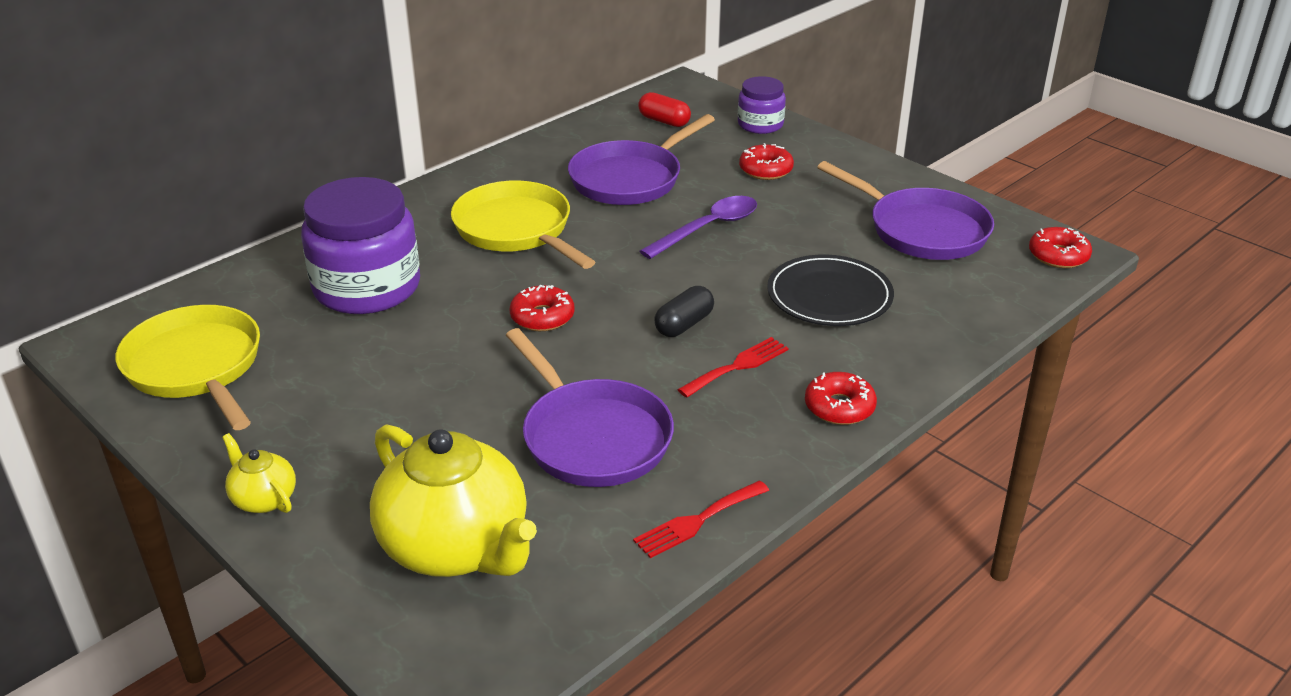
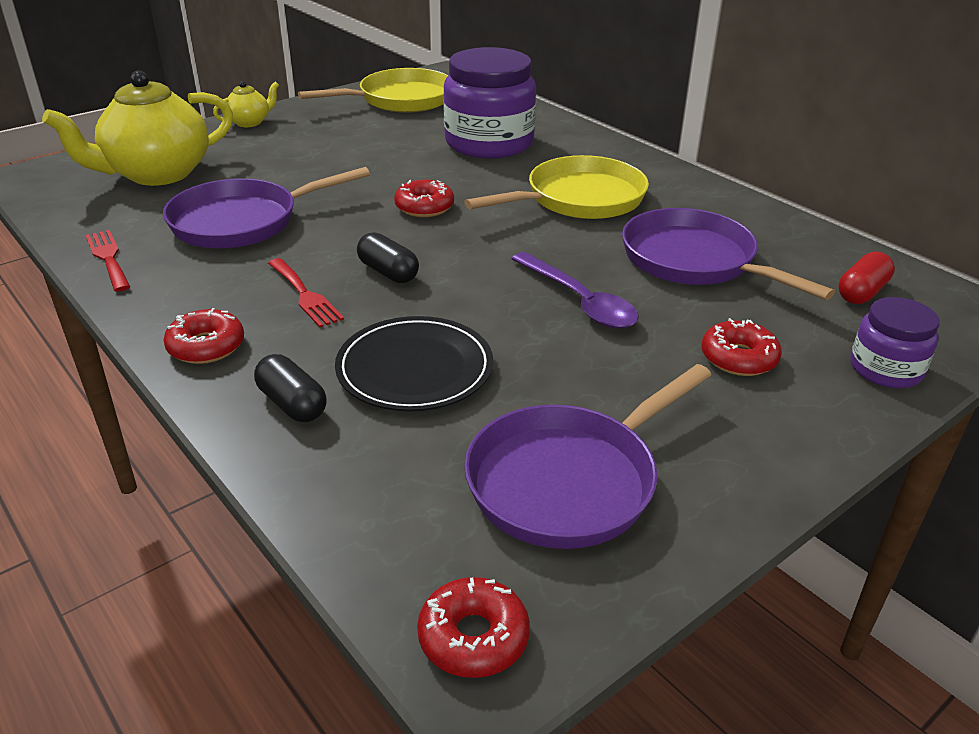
camera: 95 degrees right, 0 degrees up
(897, 346) = (292, 404): none -> black capsule

